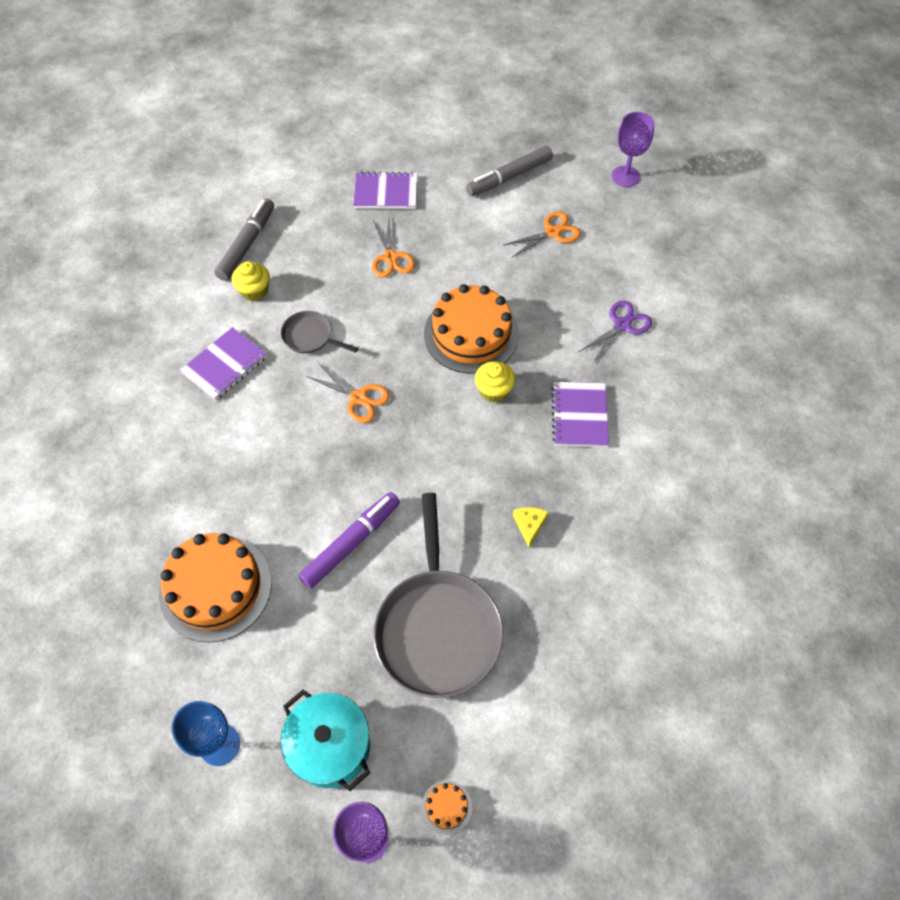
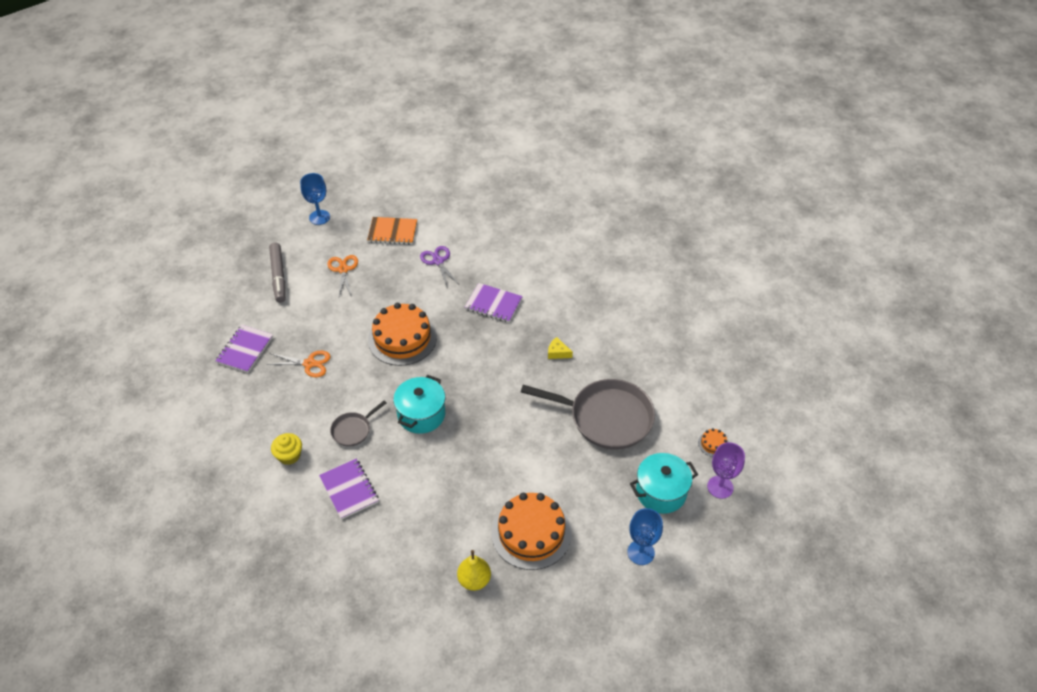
camera: 70 degrees left, 10 degrees down
(131, 543) = (474, 580): none -> yellow pear
(247, 244) = (239, 450): grey marker -> none
(351, 543) = (531, 447): purple marker -> none
(359, 398) = (421, 414): orange scissors -> turquoise pot
(494, 390) = (453, 340): yellow cupcake -> none
(625, 176) = (319, 217): purple goblet -> blue goblet
(645, 258) = (392, 232): none -> orange notebook

